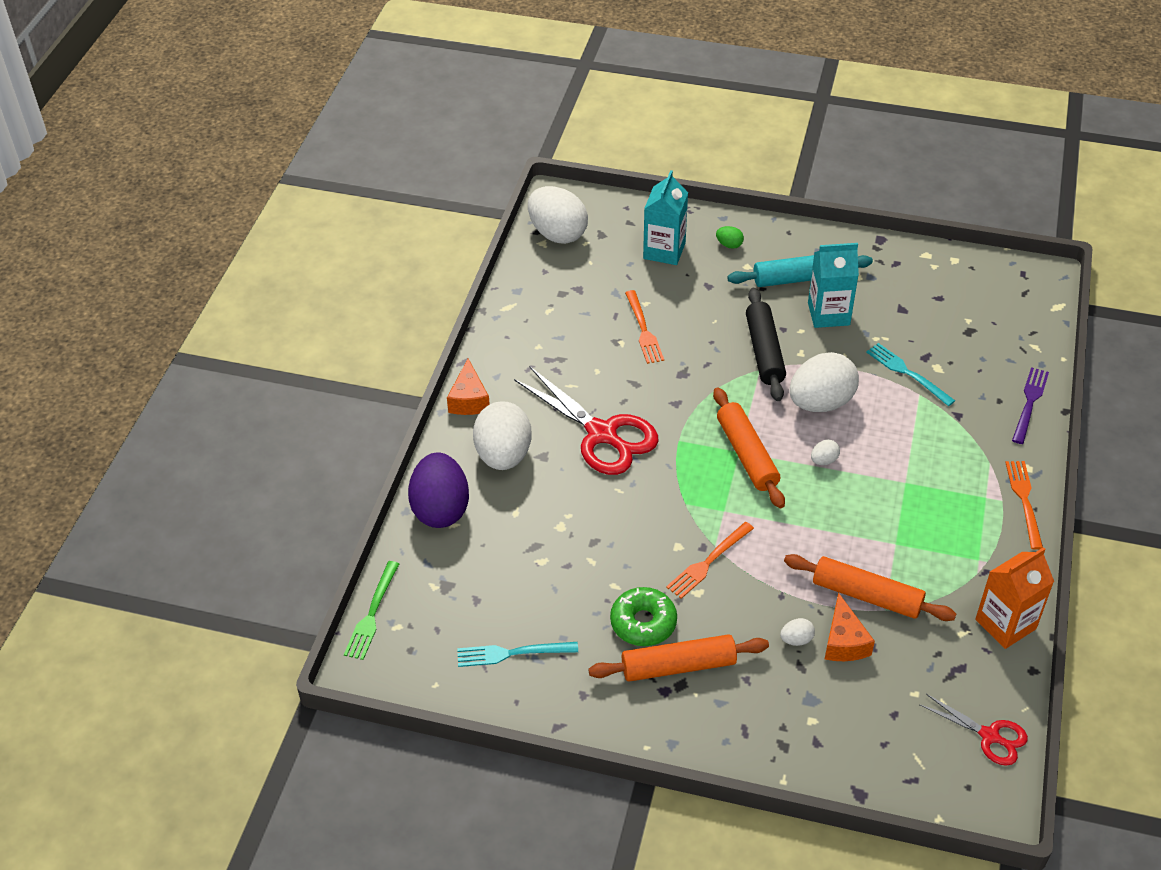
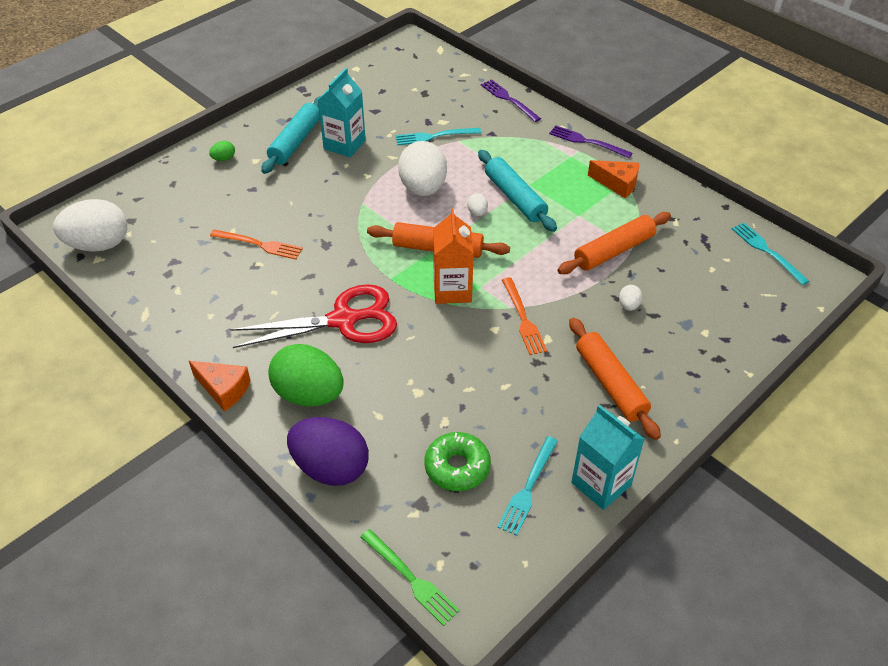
camera: 60 degrees left, 0 degrees up
(503, 455) = (309, 394): white egg -> green egg
(643, 623) = (555, 385): green donut -> green donut (457, 467)
(664, 251) = (190, 194): turquoise carton -> turquoise carton (601, 484)
(678, 666) = (610, 384): orange rolling pin -> orange rolling pin turned 45 degrees counterclockwise
(764, 351) = (347, 192): black rolling pin -> none
(844, 641) = (646, 282): orange cheese -> orange cheese (617, 184)
(874, 480) = (515, 197): none -> turquoise rolling pin
(989, 736) = (767, 251): red scissors -> turquoise fork
(1005, 624) = (681, 199): orange carton -> orange carton (452, 290)
(1024, 500) = (587, 142): orange fork -> purple fork

